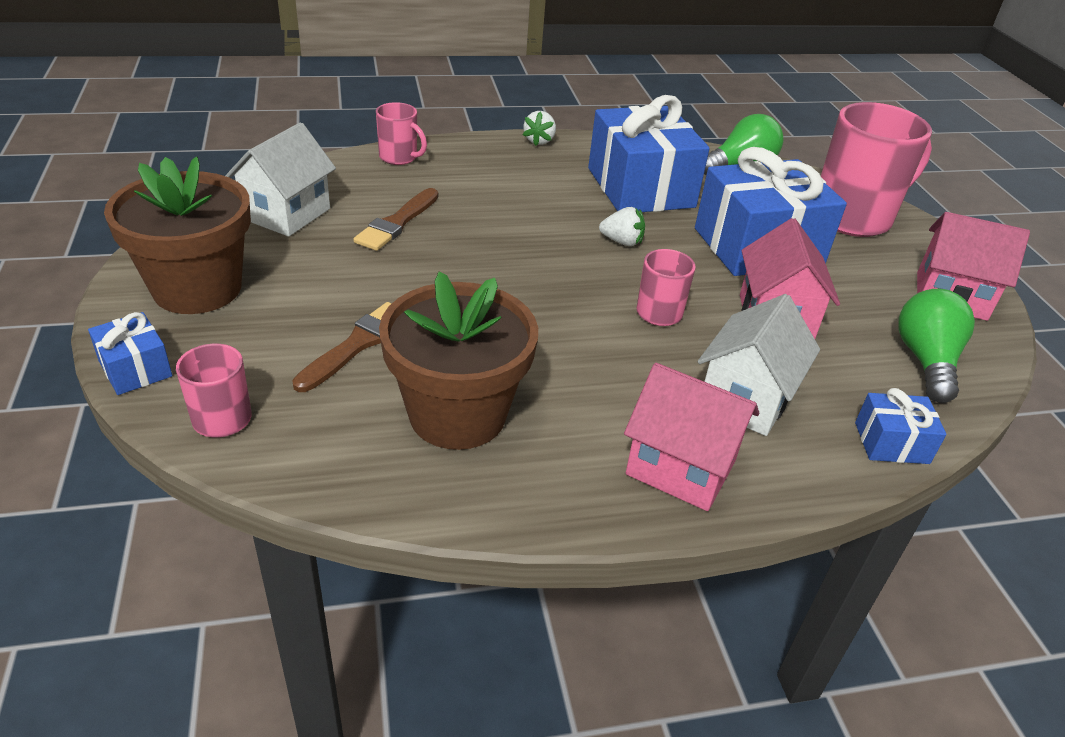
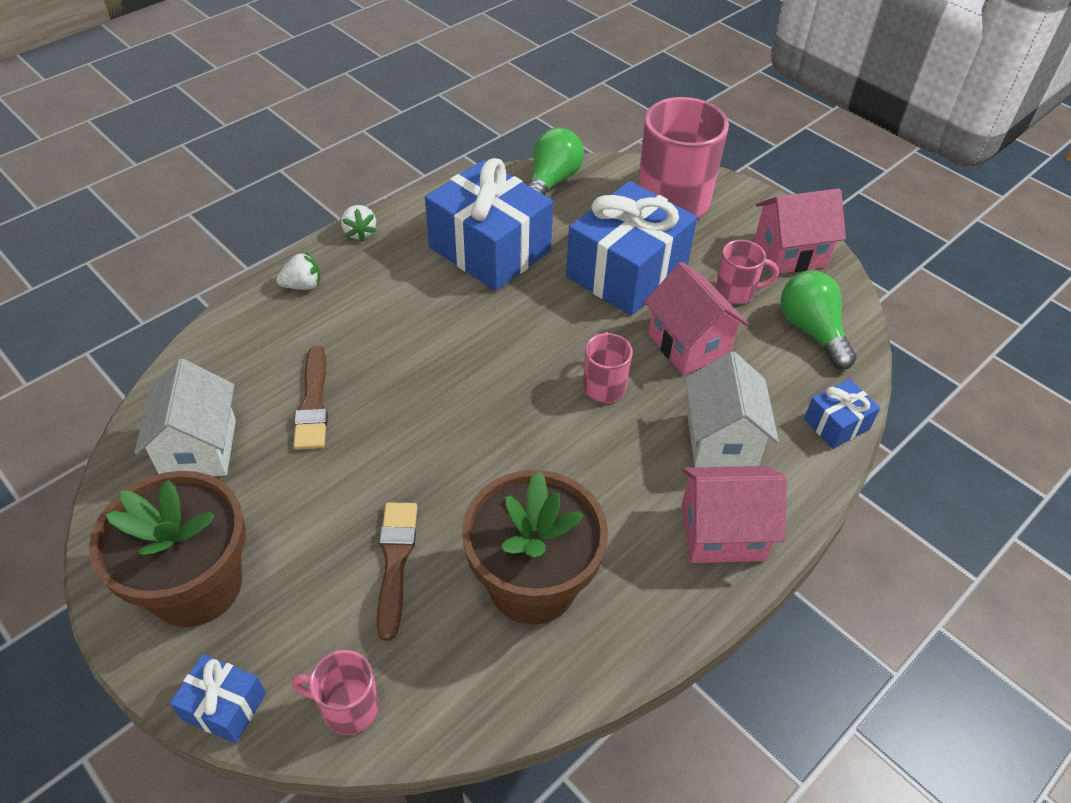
camera: 30 degrees left, 10 degrees up
(399, 158) = (246, 320): pink mug -> pink mug (736, 292)
(622, 242) = (520, 323): white strawberry -> white strawberry (303, 285)

